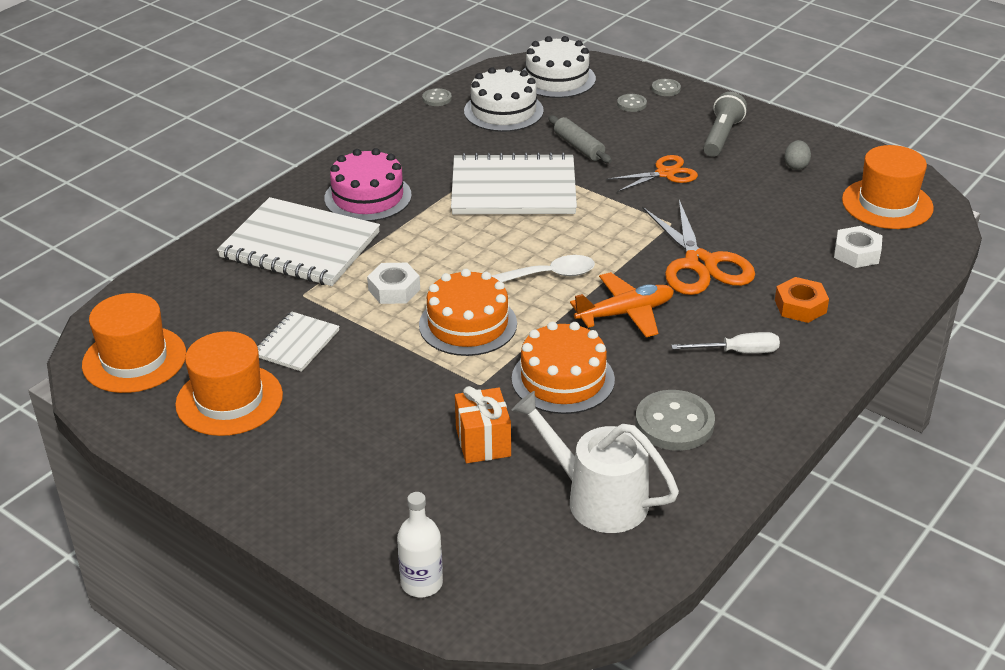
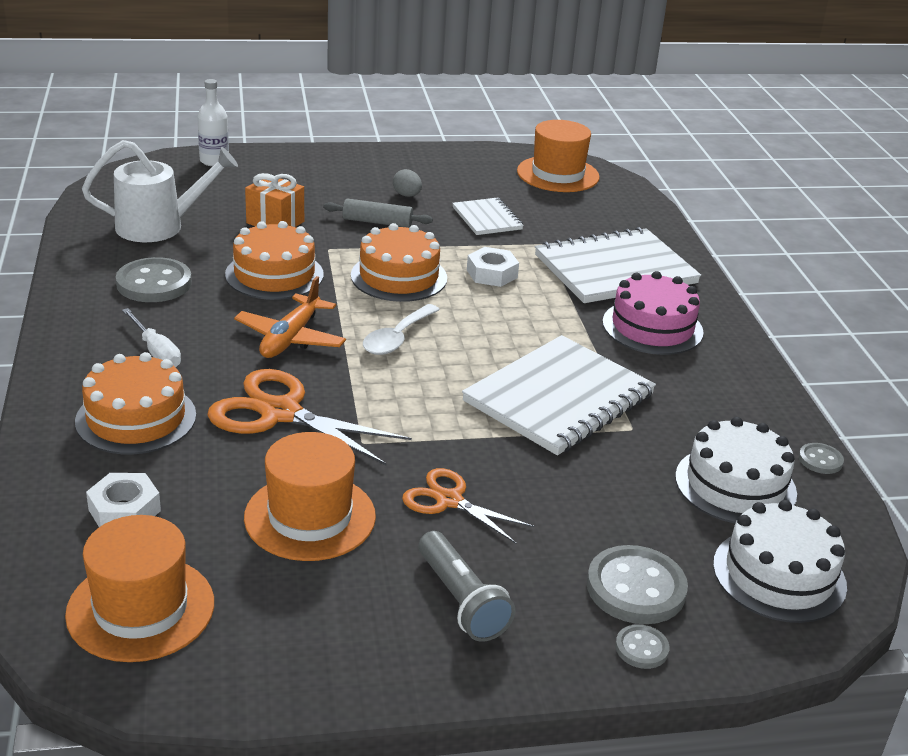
camera: 130 degrees right, 5 degrees down
(229, 400) = (464, 180): orange hat -> orange hat (310, 517)
(579, 147) = (585, 483): grey rolling pin -> grey rolling pin (377, 222)
(631, 104) = (636, 588): grey button -> grey button, size x1.97
(665, 173) = (449, 500): orange scissors -> orange scissors turned 105 degrees clockwise
(738, 352) = (156, 352): white screwdriver -> white screwdriver turned 75 degrees counterclockwise
(796, 166) = (315, 606): grey egg -> grey egg (407, 195)
(800, 306) = (136, 418): orange nut -> orange cake

